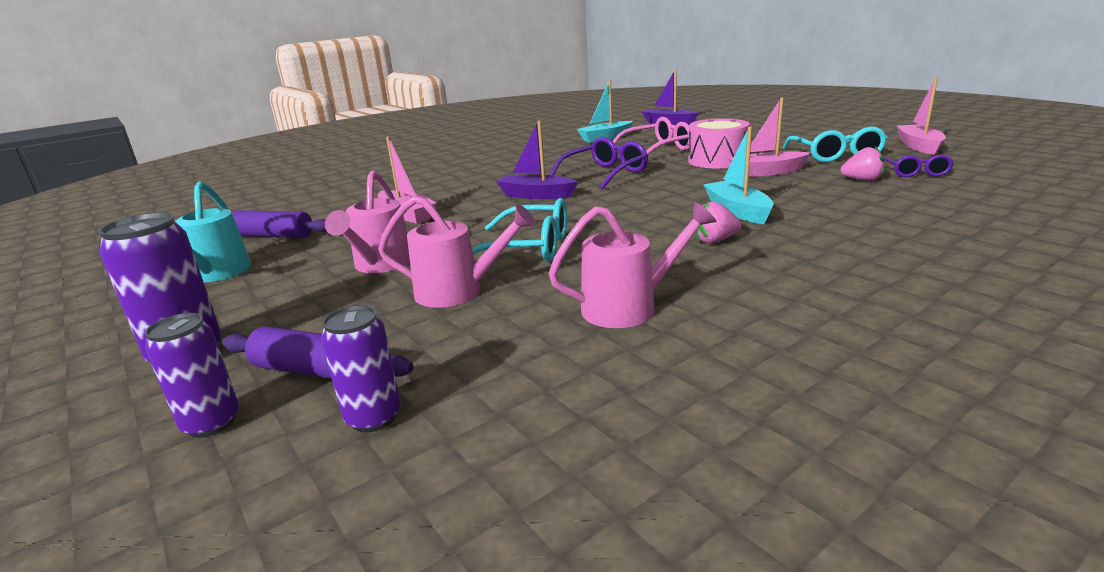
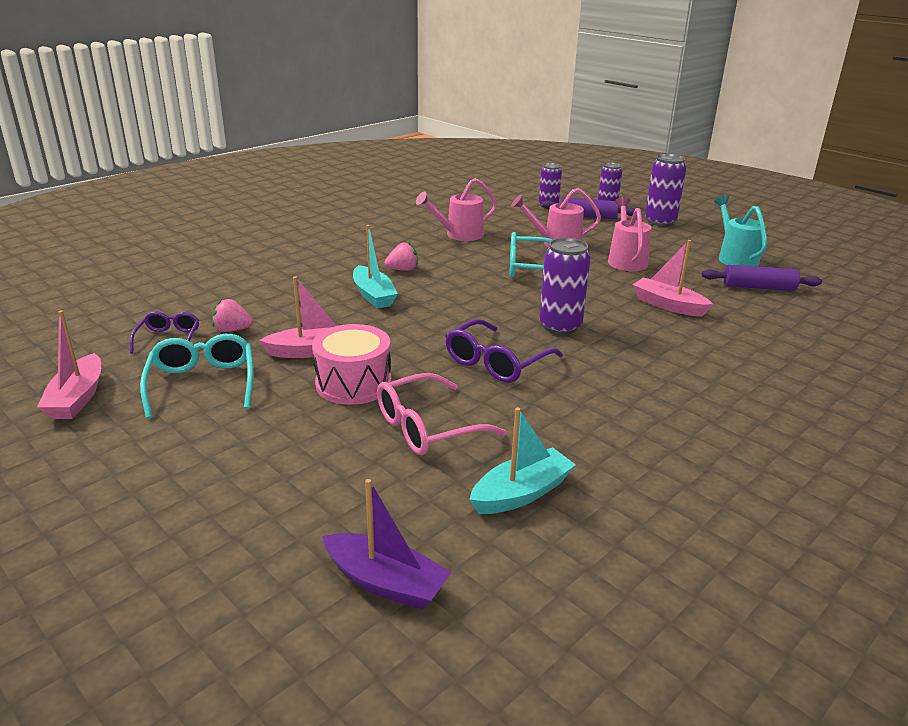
camera: 170 degrees right, 5 degrees up
(536, 195) = (560, 326): purple boat -> purple can

